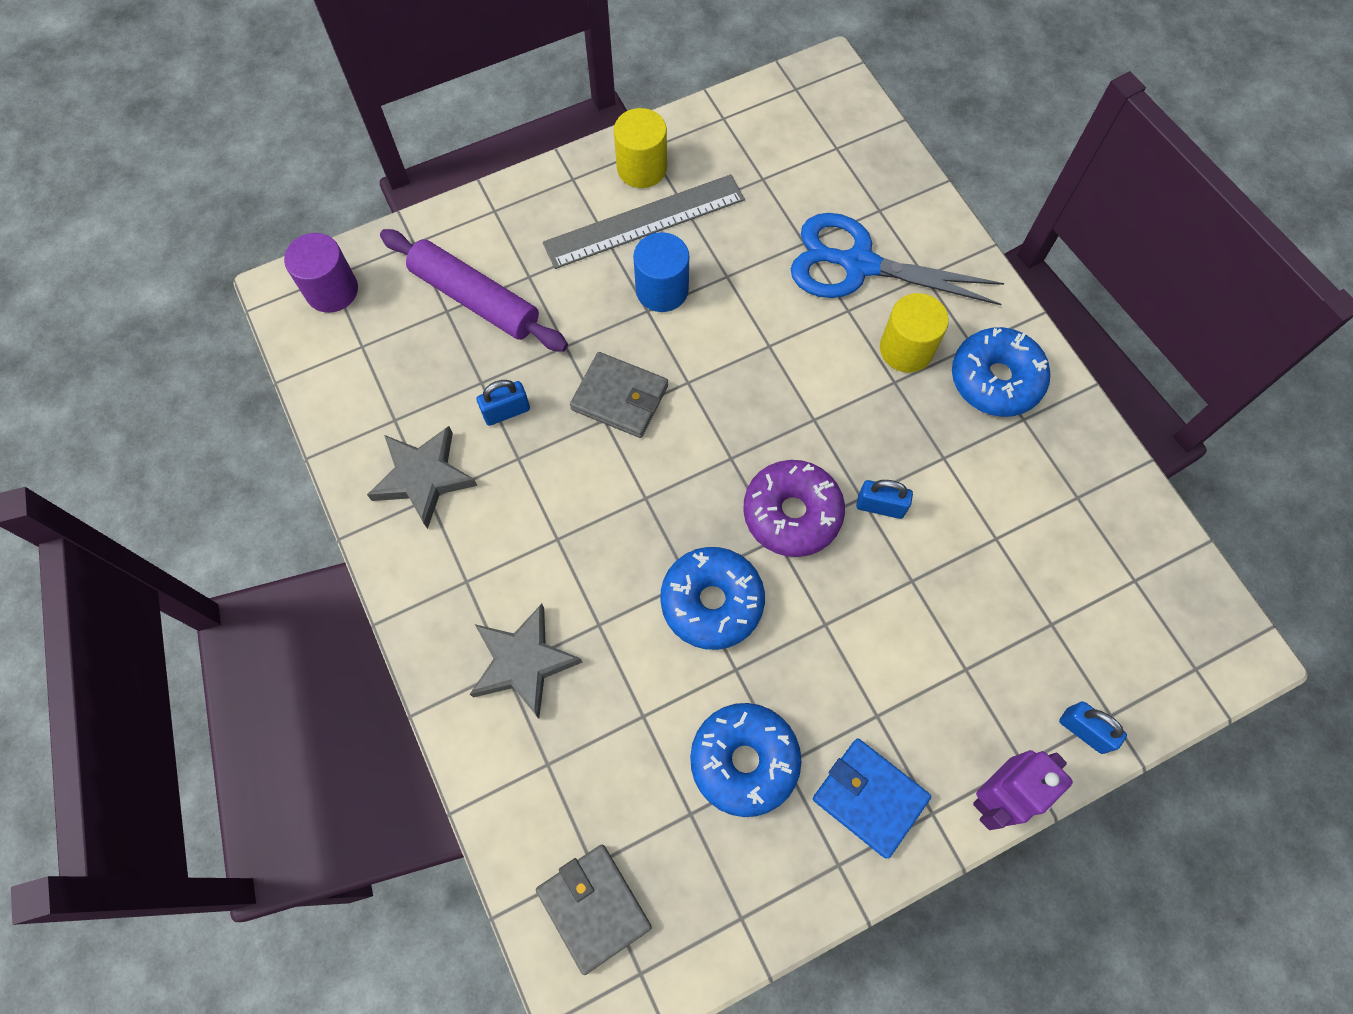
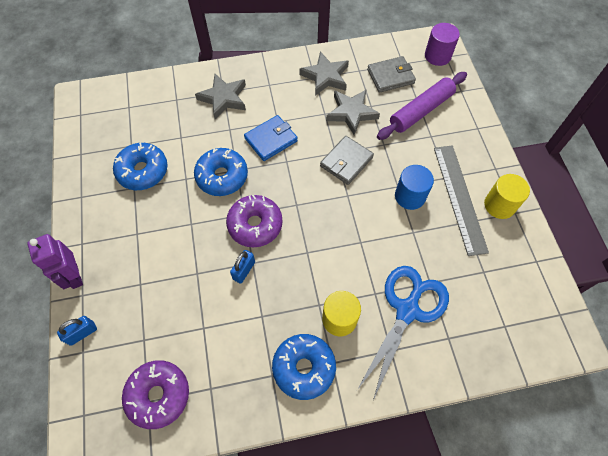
camera: 105 degrees right, 5 degrees down
(506, 412) = (351, 113): blue padlock -> grey star
(593, 908) = (112, 104): grey wallet -> grey wallet (390, 76)
(869, 798) = (102, 218): blue wallet -> blue wallet (271, 139)
(1119, 568) = (158, 395): none -> purple donut

